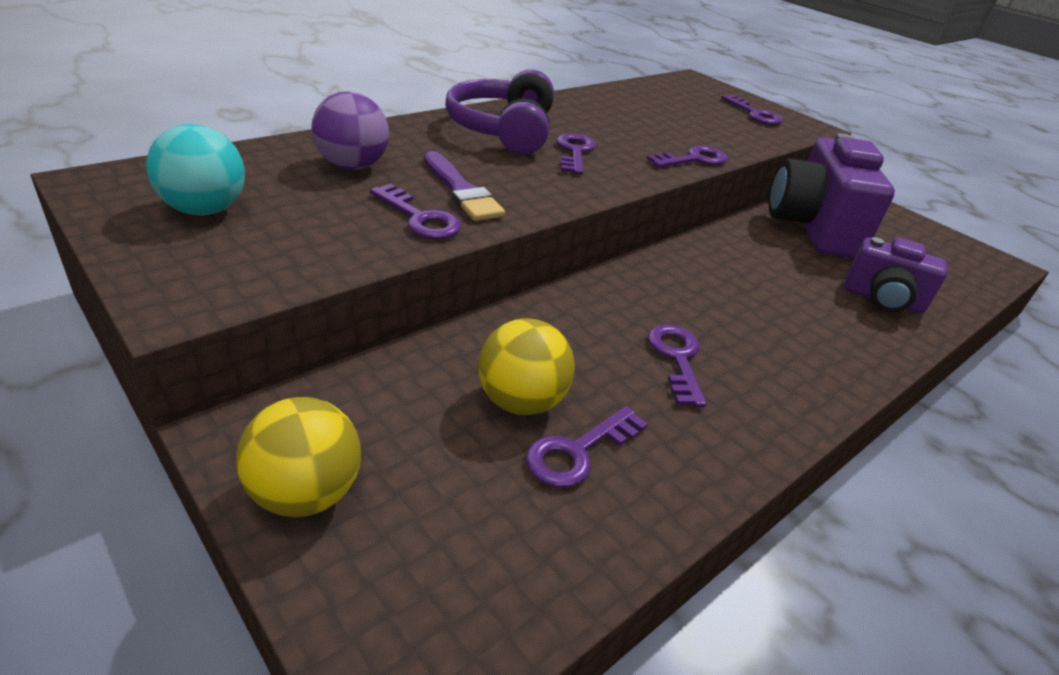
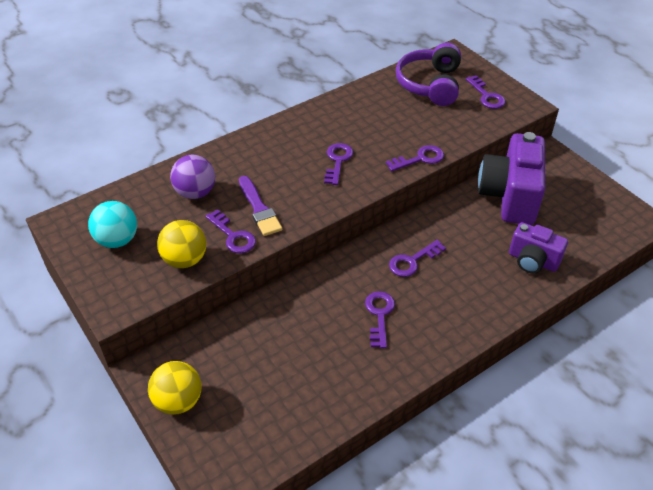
camera: 10 degrees right, 10 degrees up
(503, 130) = (293, 143): purple headphones -> purple headphones (430, 84)
(521, 401) = (285, 347): yellow ball -> yellow ball (185, 260)
(578, 452) = (310, 377): purple key -> purple key (412, 261)

